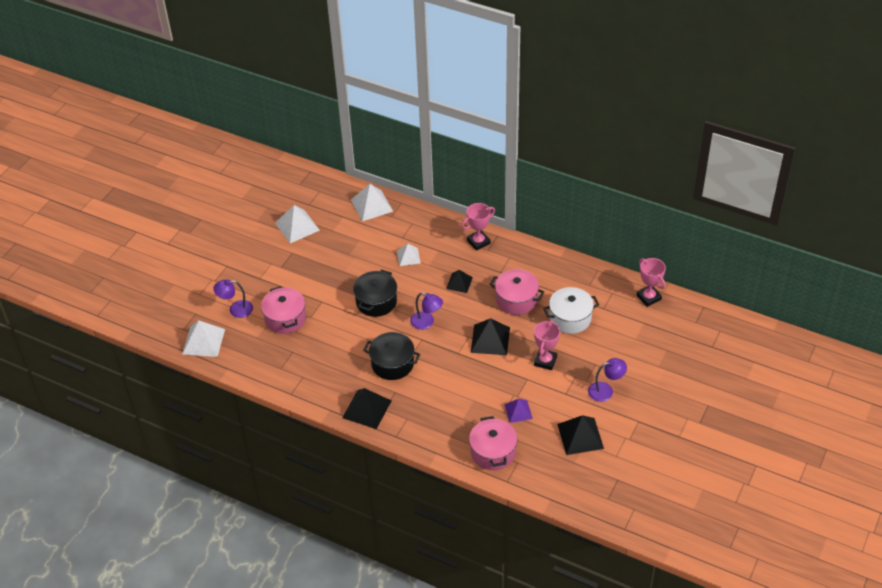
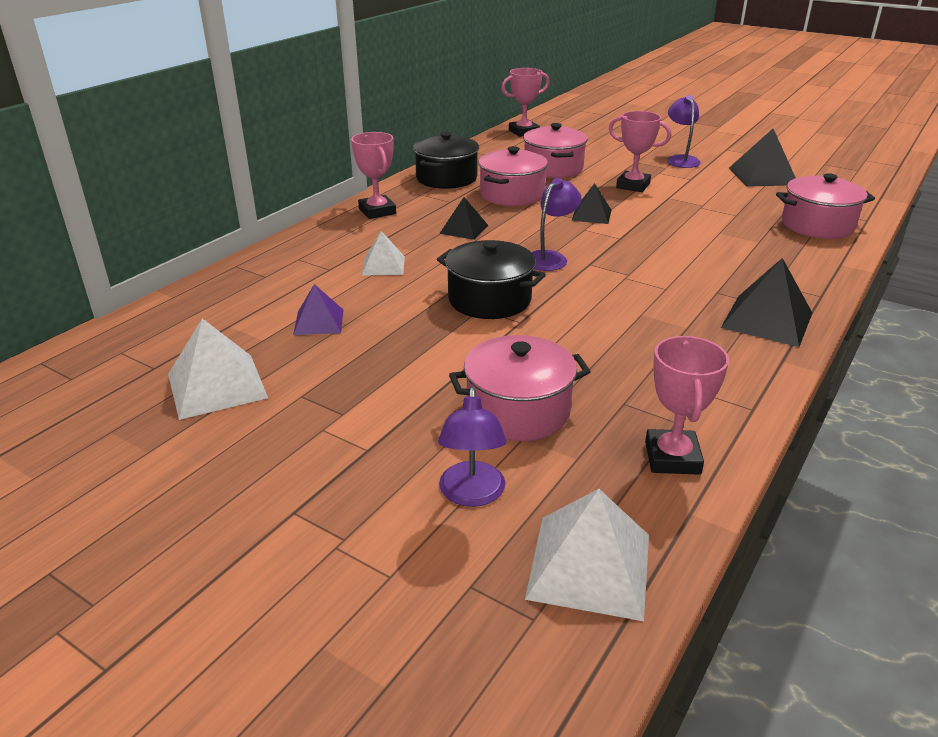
camera: 85 degrees left, 15 degrees down
(257, 365) = (672, 458): none -> pink trophy
(372, 205) = (220, 293): white pyramid -> none
(392, 364) = (649, 291): black pot -> black pot (446, 178)
(490, 339) = (591, 215): black pyramid -> black pyramid, size x0.62
(518, 411) = (731, 206): purple pyramid -> purple pyramid (318, 322)
(570, 318) = (553, 168): white pot -> pink pot

